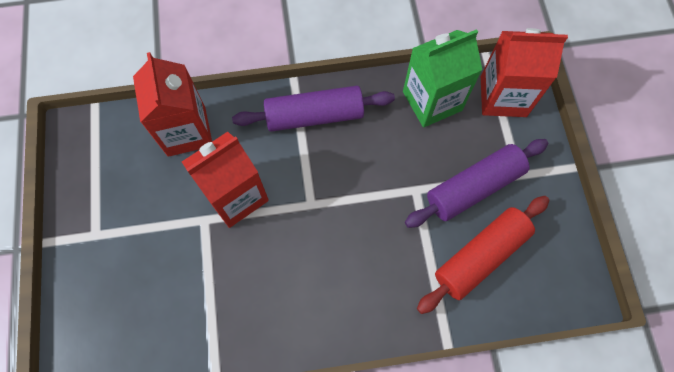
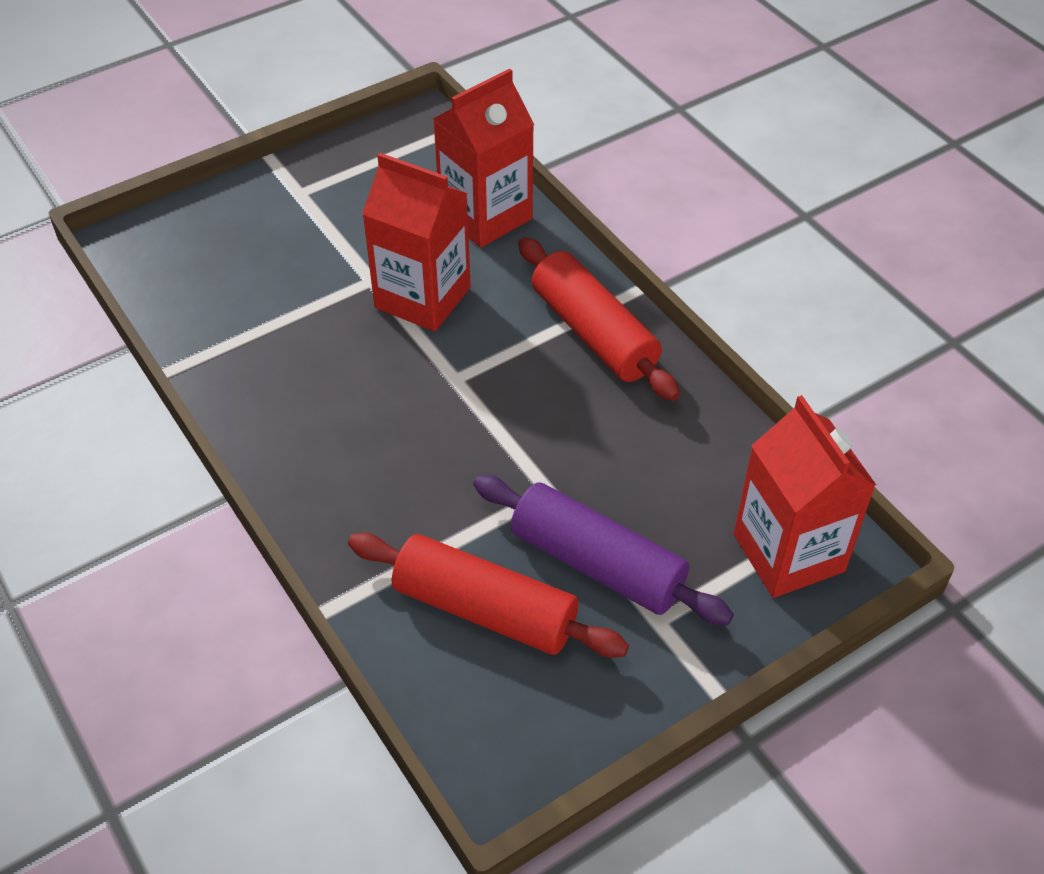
camera: 65 degrees right, 20 degrees down
(314, 116) = (593, 333): purple rolling pin -> red rolling pin
(432, 101) = (713, 461): green carton -> none

